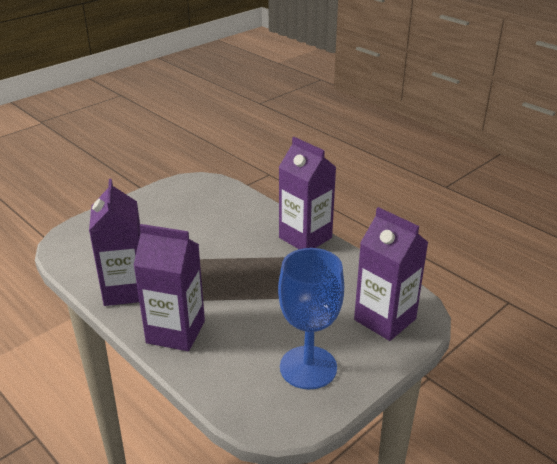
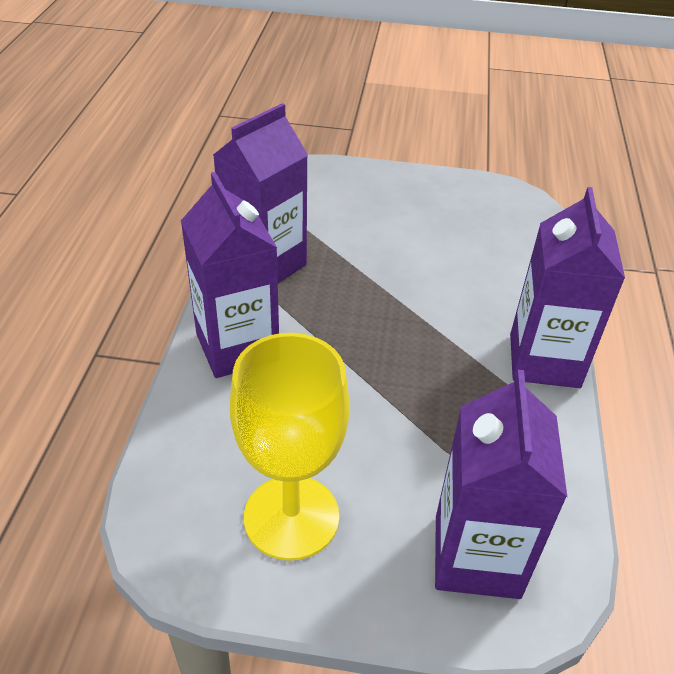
camera: 50 degrees right, 10 degrees up
(308, 367) = (291, 517): blue goblet -> yellow goblet

